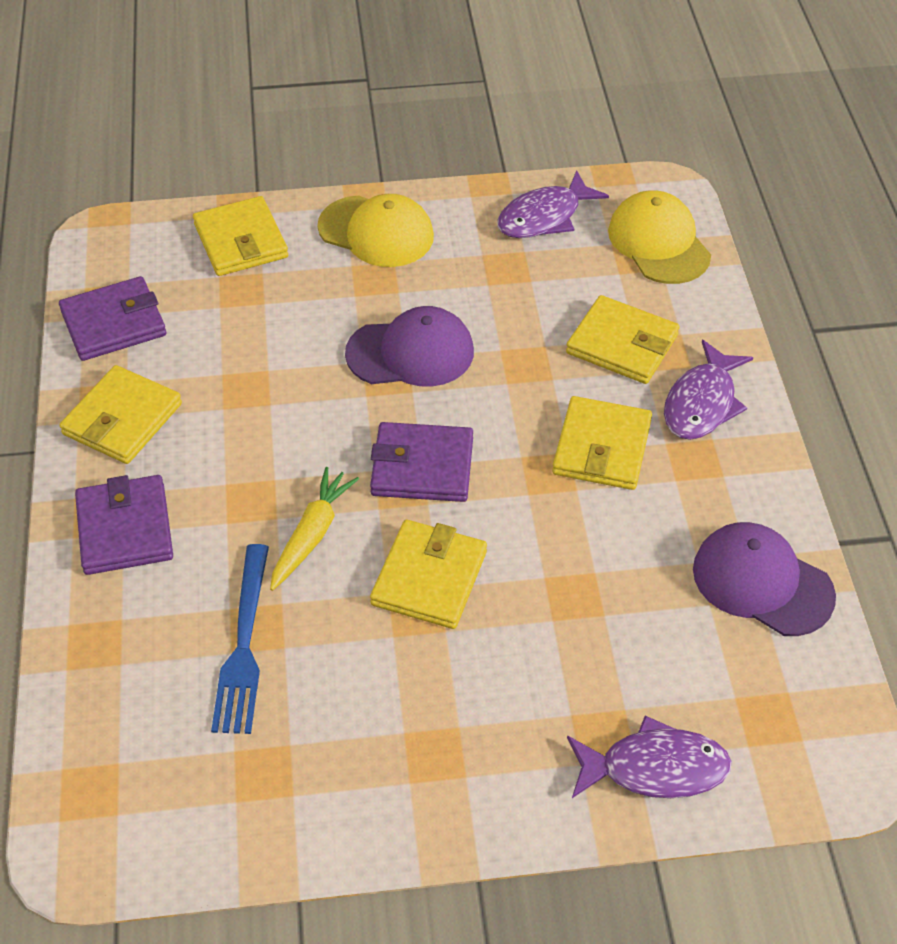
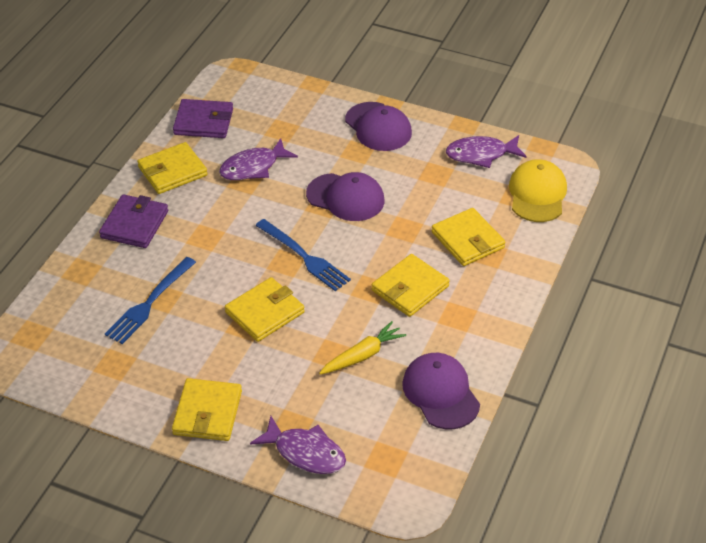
camera: 30 degrees right, 5 degrees down
(241, 241) = (301, 104): yellow wallet -> yellow wallet (207, 413)
(312, 534) = (222, 266): yellow carrot -> yellow carrot (362, 355)
(376, 232) = (378, 127): yellow cap -> purple cap
(422, 467) = (305, 257): purple wallet -> blue fork
(702, 403) = (487, 289): purple fish -> purple fish (253, 167)

